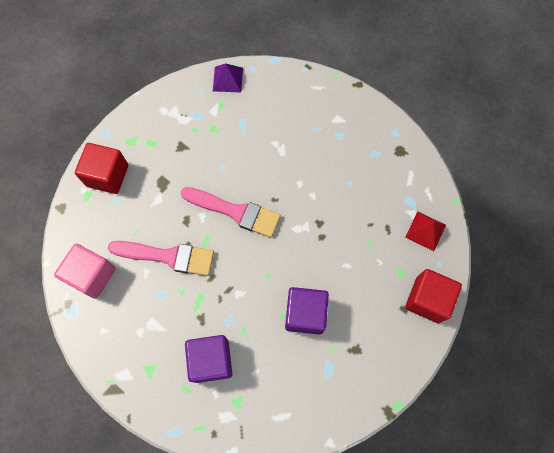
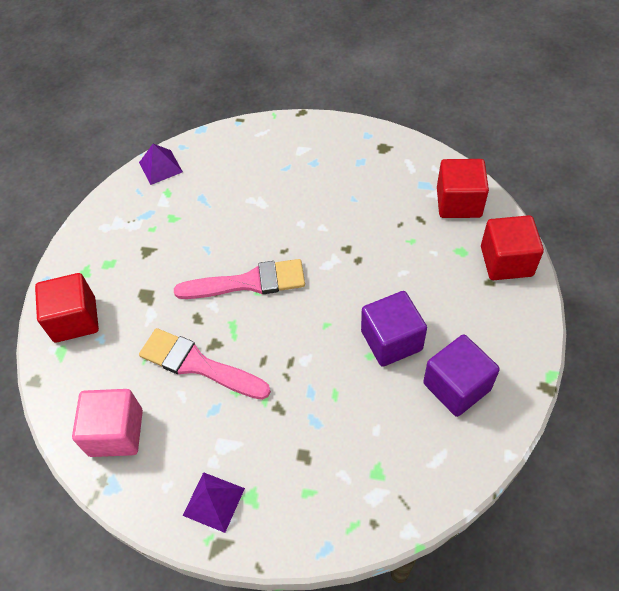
camera: 25 degrees left, 15 degrees down
(125, 359) = (214, 502): none -> purple pyramid
(168, 256) = (198, 365): pink brush -> pink brush turned 135 degrees counterclockwise
(211, 360) = (318, 445): purple cube -> purple cube (456, 386)
(425, 231) = (458, 202): red pyramid -> red cube

